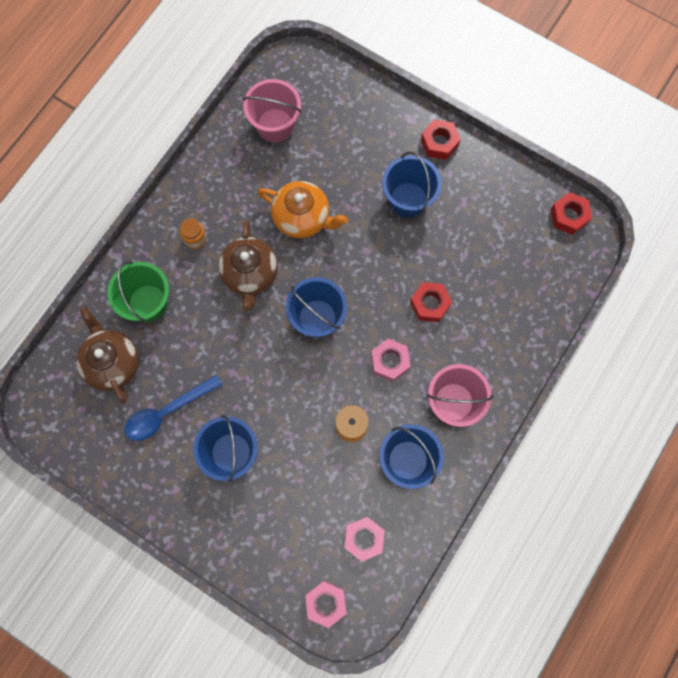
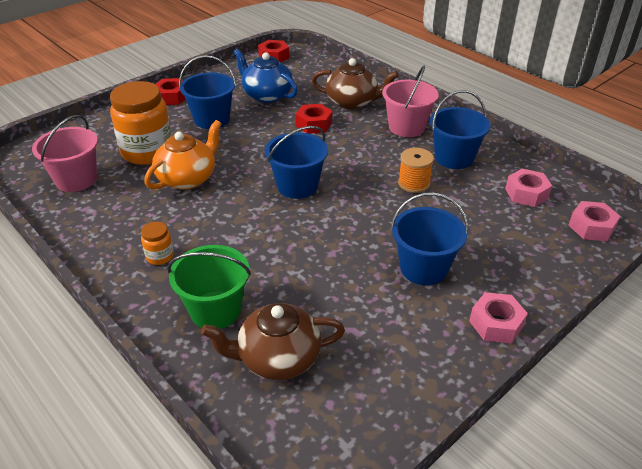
camera: 75 degrees left, 35 degrees down
(167, 412) = (360, 314): blue spoon -> none
(250, 274) = (226, 222): brown teapot -> brown teapot (352, 102)
(333, 164) = (147, 152): none -> orange jar
(389, 361) = (358, 152): pink nut -> pink nut (496, 324)
(475, 237) = (267, 95): none -> blue teapot

